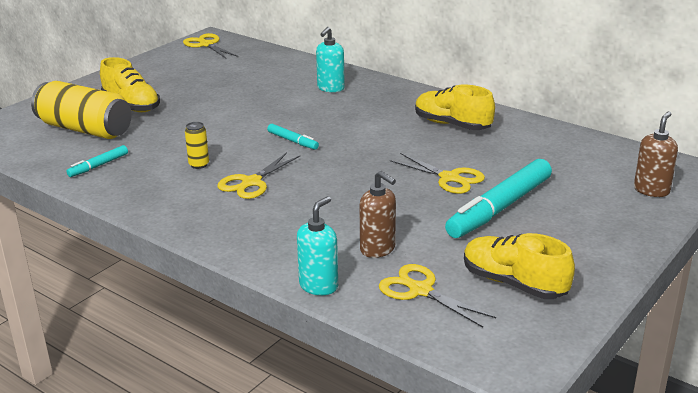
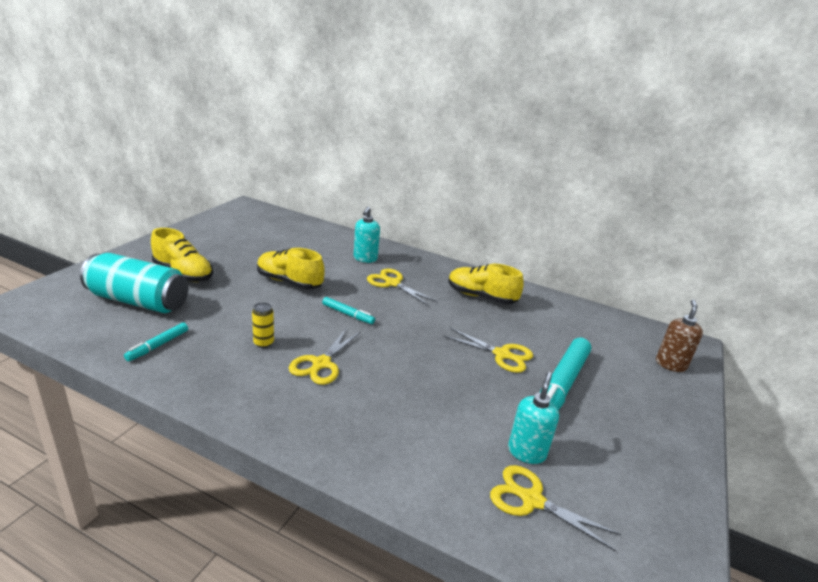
camera: 15 degrees left, 0 degrees up
(85, 129) = (138, 301): yellow can -> turquoise can
(206, 45) = (244, 213): yellow scissors -> yellow scissors (392, 283)
(319, 286) = (428, 501): turquoise soap dispenser -> turquoise soap dispenser (526, 452)
(378, 249) = (470, 445): brown soap dispenser -> none
(514, 283) = (614, 483): yellow shoe -> yellow shoe (289, 282)

